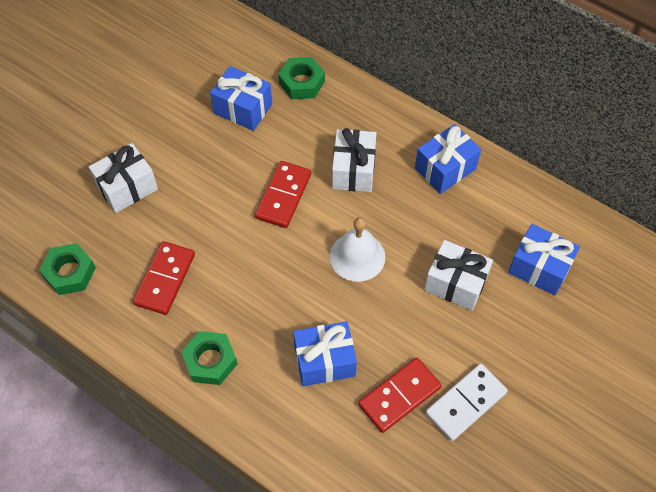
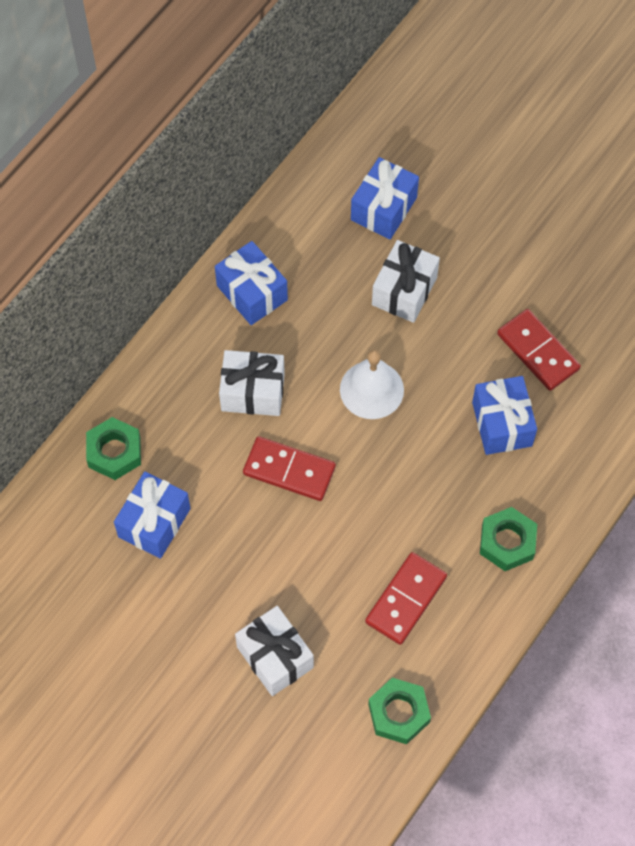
camera: 90 degrees left, 5 degrees up
(165, 279) = (405, 599): red domino -> red domino turned 75 degrees counterclockwise
(466, 403) = (542, 290): white domino -> none

